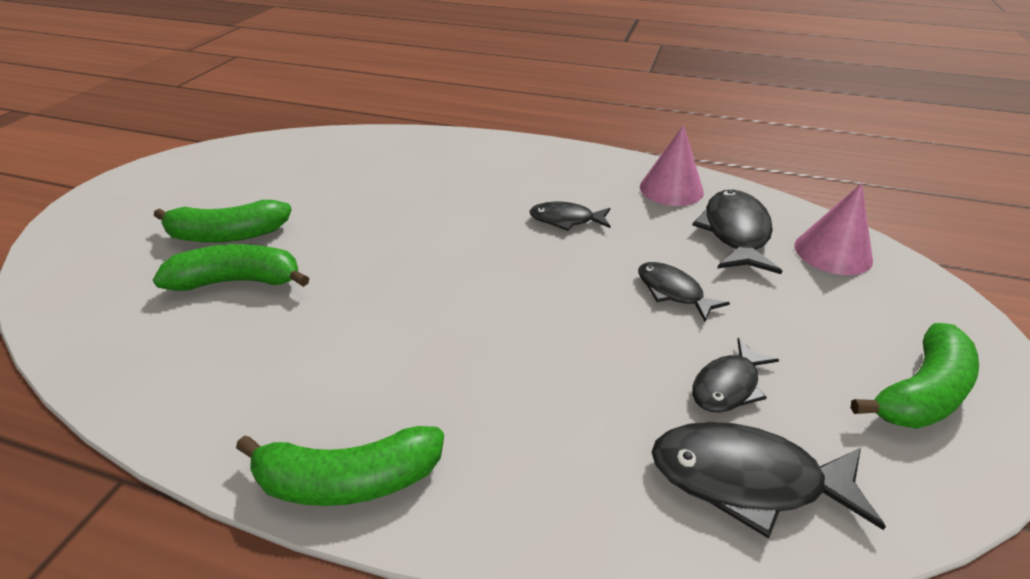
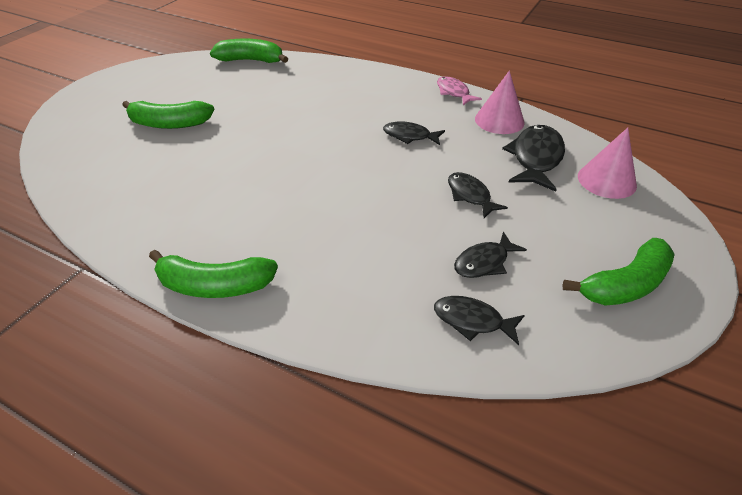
camera: 10 degrees right, 5 degrees up
(238, 281) = (171, 156): green banana -> green banana (251, 60)
(602, 159) = (454, 92): none -> pink fish
(747, 479) = (472, 321): black fish -> black fish, size x0.62

